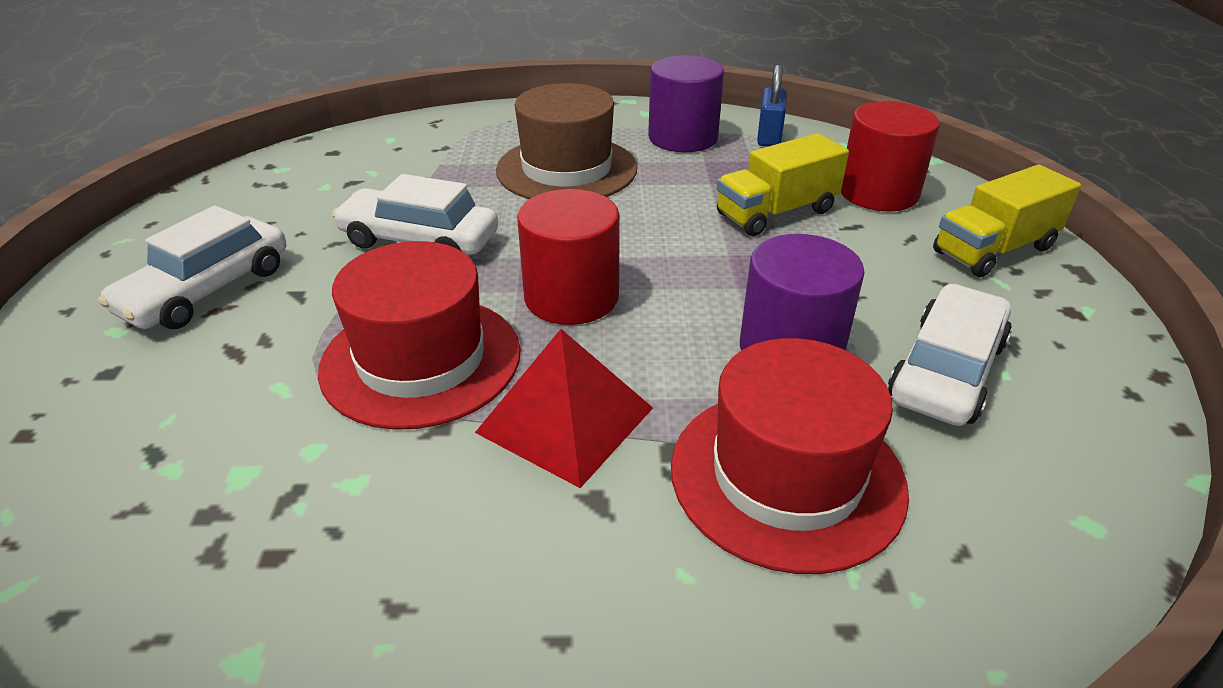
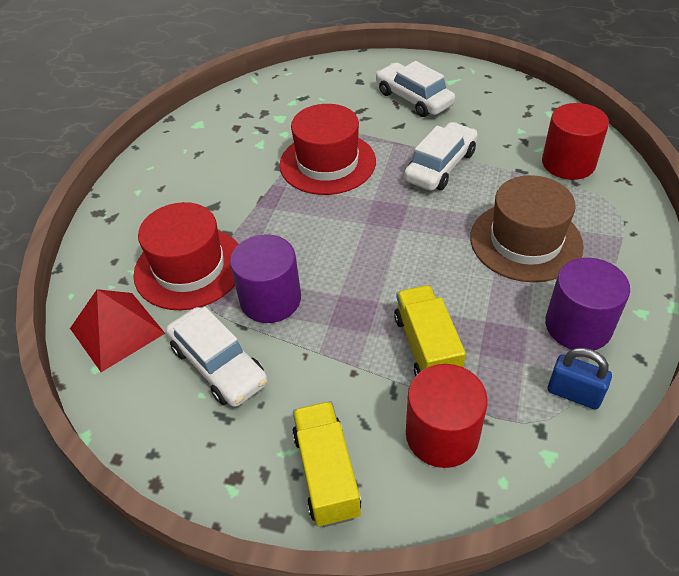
camera: 110 degrees right, 10 degrees up
(565, 419) = (263, 203): red pyramid -> red pyramid (117, 330)
(571, 297) = (358, 219): red cylinder -> red cylinder (568, 163)

